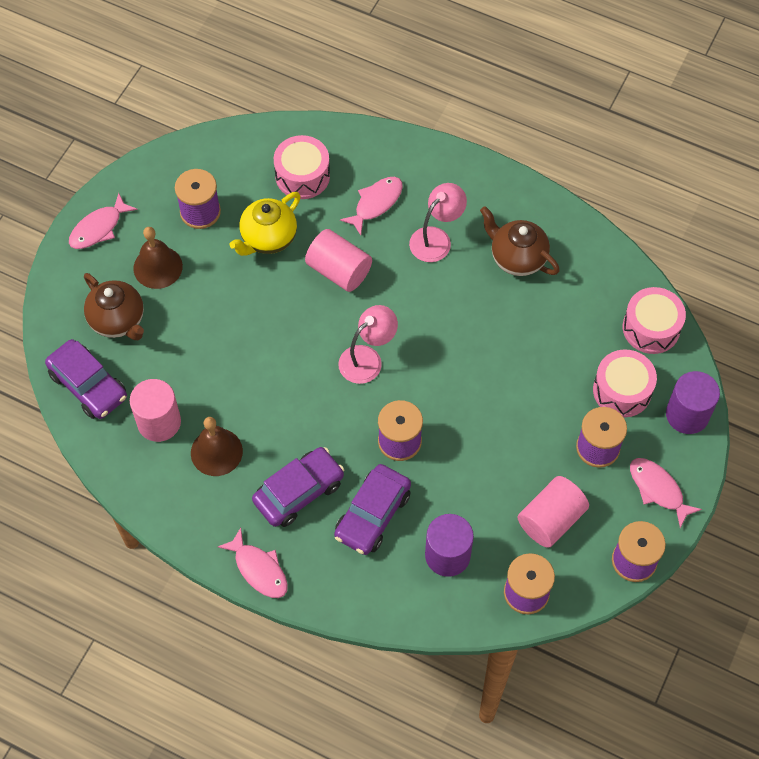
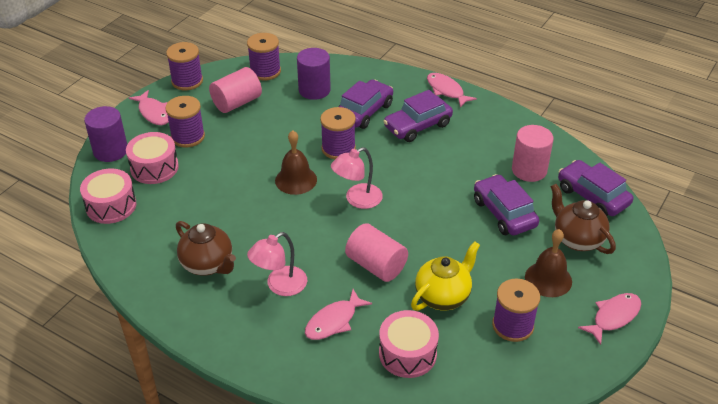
camera: 175 degrees left, 20 degrees down
(196, 352) = (504, 213): none -> purple car
(216, 452) = (481, 150): brown bell -> brown bell (296, 180)

